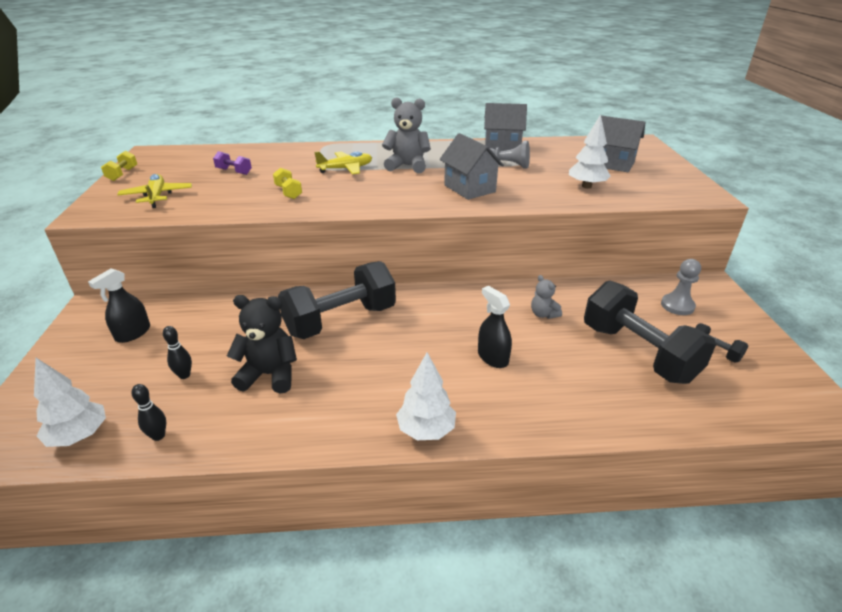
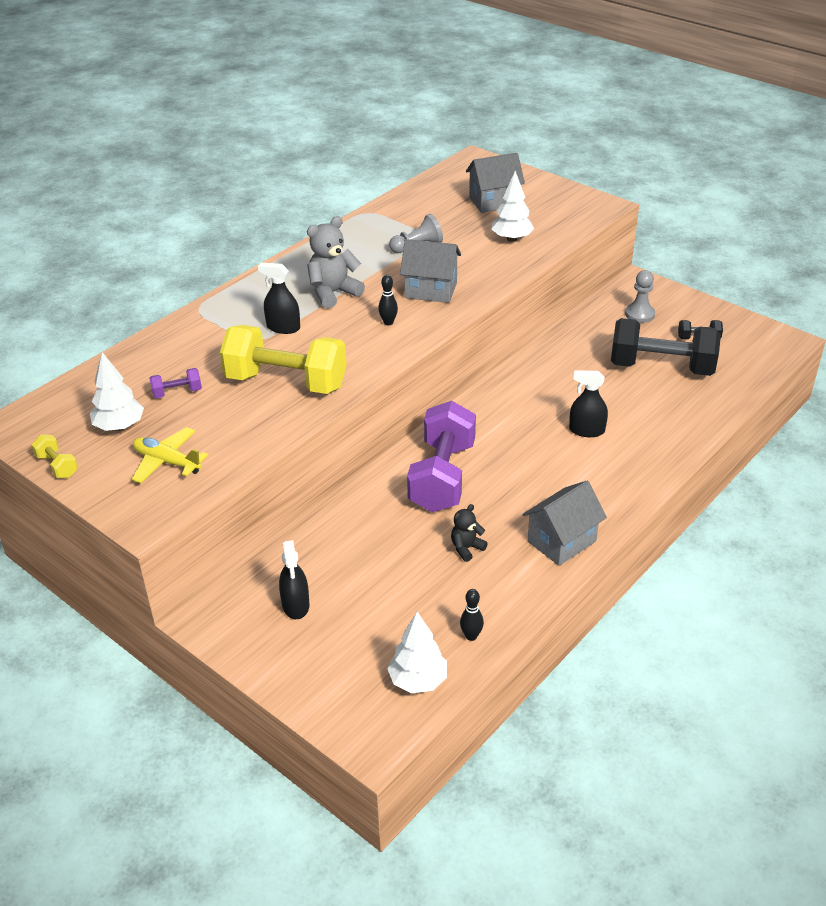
camera: 45 degrees left, 5 degrees up
(184, 375) = (406, 595): black bowling pin -> black bowling pin (388, 322)
(269, 375) = (466, 548): black teddy bear -> black teddy bear, size x0.56
(288, 192) = (286, 382): yellow dumbbell -> yellow dumbbell, size x2.41
(341, 320) = (442, 477): black dumbbell -> purple dumbbell
(346, 169) = (283, 327): yellow plane -> black spray bottle
(426, 430) = (620, 503): white tree -> white tree (119, 426)
(502, 146) = (373, 224): grey house -> grey house (561, 541)
(543, 314) = (570, 376): grey teddy bear -> none

